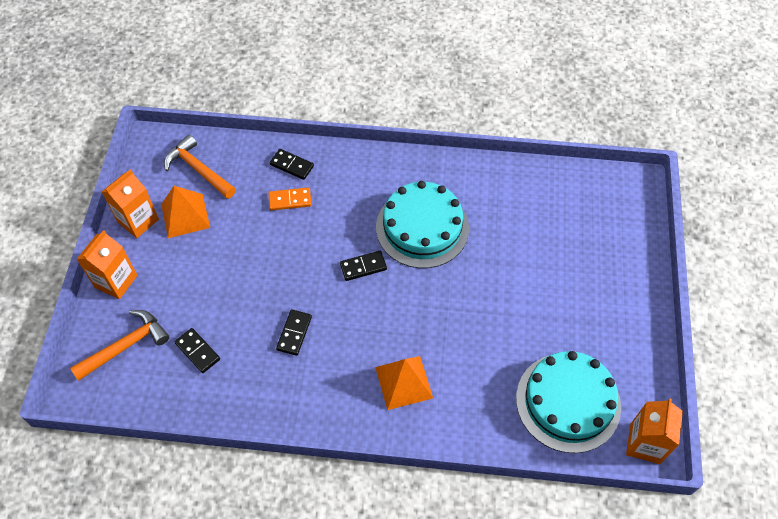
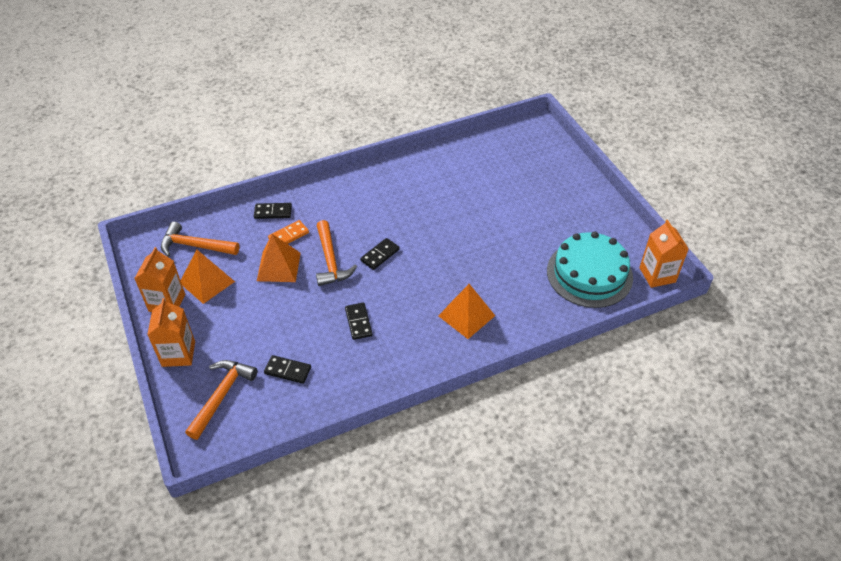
camera: 30 degrees left, 10 degrees down
(259, 231) = (279, 266): none -> orange pyramid
(312, 249) = (330, 260): none -> orange hammer
(422, 227) = (406, 211): turquoise cake -> none

